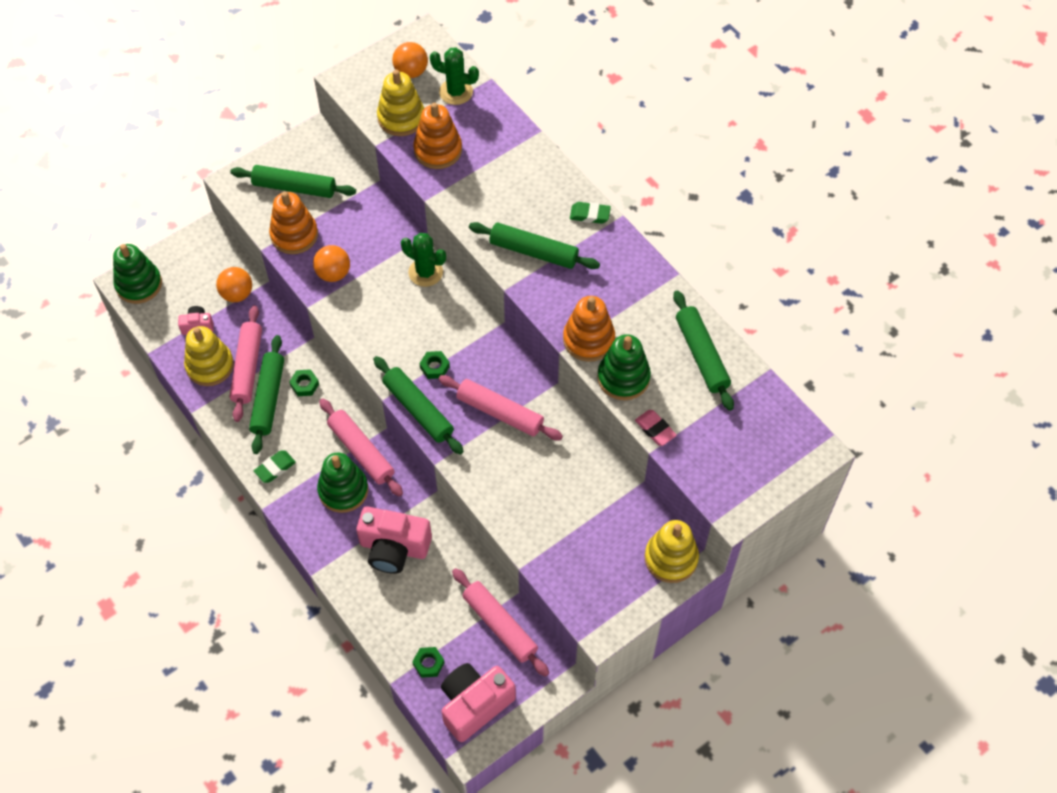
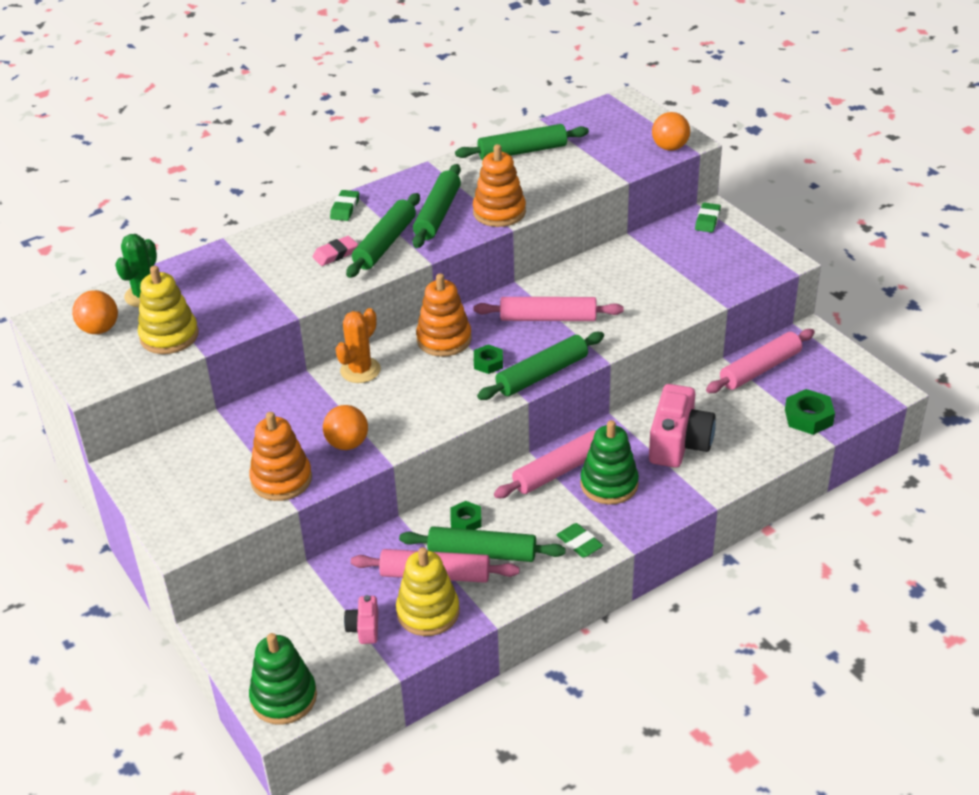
camera: 85 degrees left, 20 degrees down
(237, 294) = (321, 590): orange ball -> orange ball (670, 147)
(294, 187) = (206, 482): green rolling pin -> green rolling pin (438, 214)
(425, 272) = (360, 370): green cactus -> orange cactus
(428, 663) = (808, 417): green nut -> green nut, size x1.53
(438, 150) = (227, 308): orange stacking toy -> orange stacking toy (444, 339)
(474, 704) = (846, 386): pink camera -> none
(500, 412) = (548, 318): pink rolling pin -> pink rolling pin turned 60 degrees clockwise
(623, 378) = (545, 193): green stacking toy -> none
(655, 429) = (603, 178): pink eraser -> pink eraser (335, 254)
(671, 558) = (707, 220): yellow stacking toy -> green eraser

